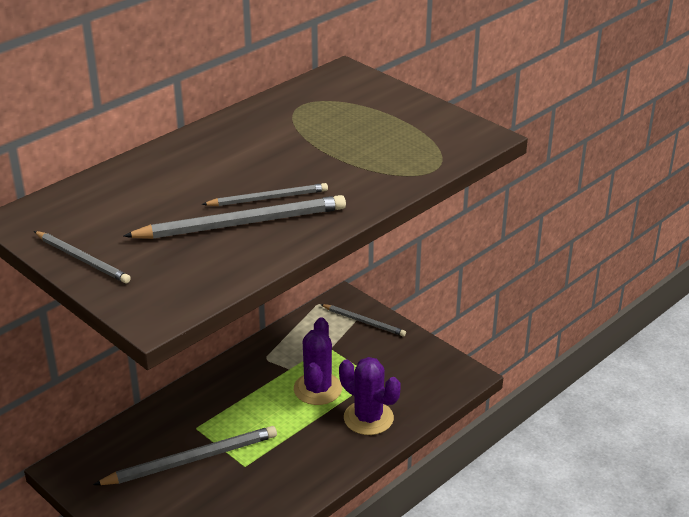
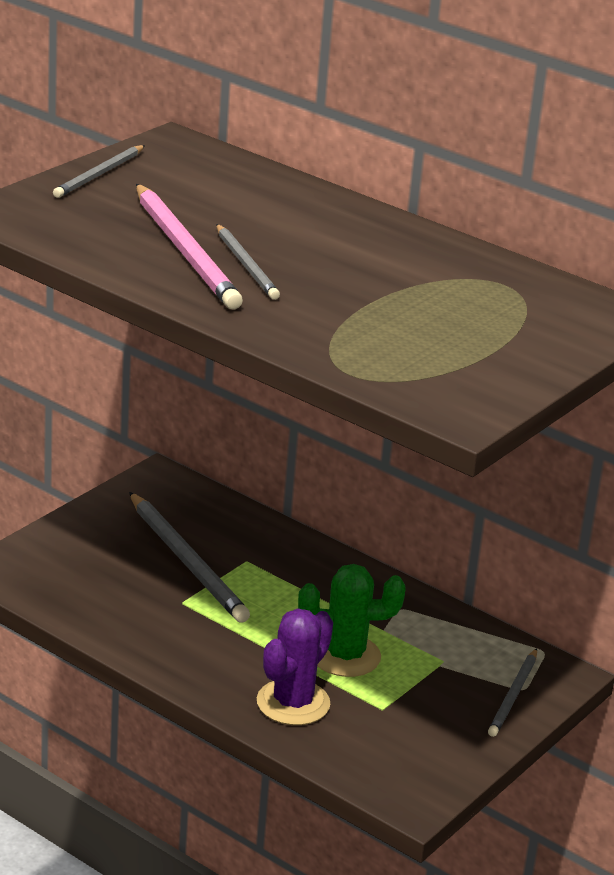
camera: 80 degrees right, 5 degrees down
(242, 223) = (185, 251): grey pencil -> pink pencil
(317, 389) = (345, 656): purple cactus -> green cactus

